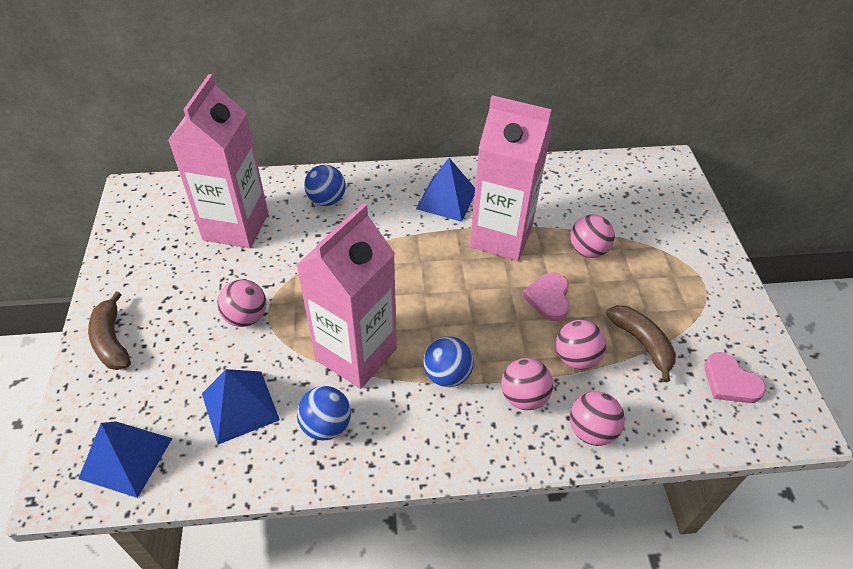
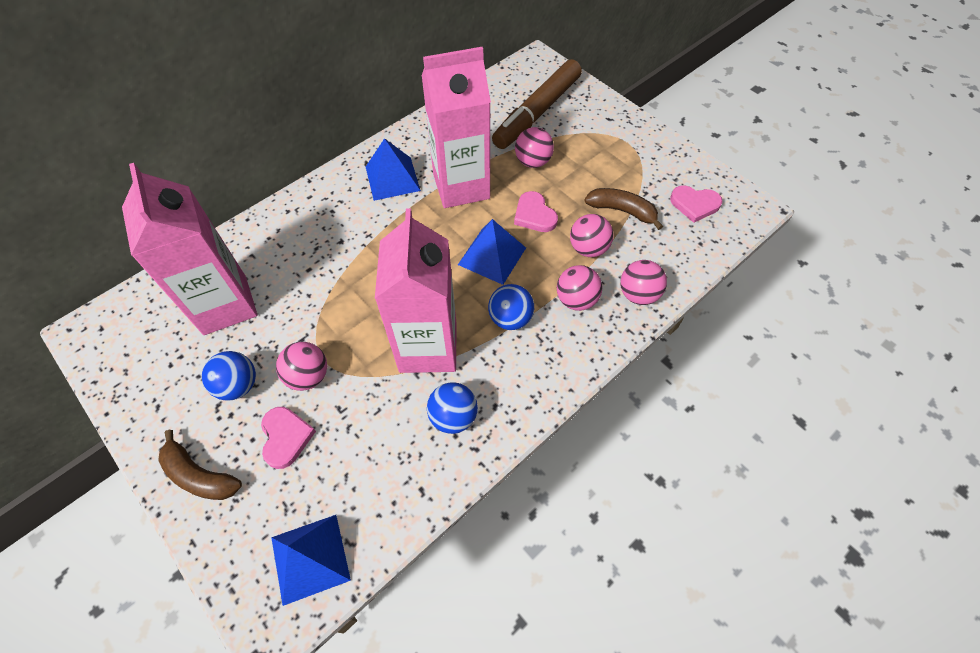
camera: 35 degrees left, 10 degrees up
(190, 353) = (286, 437): none -> pink heart
(240, 406) = (370, 450): blue pyramid -> blue pyramid (492, 256)
(326, 200) = (289, 235): blue ball -> blue ball (238, 385)
(630, 209) = (537, 112): none -> brown marker

